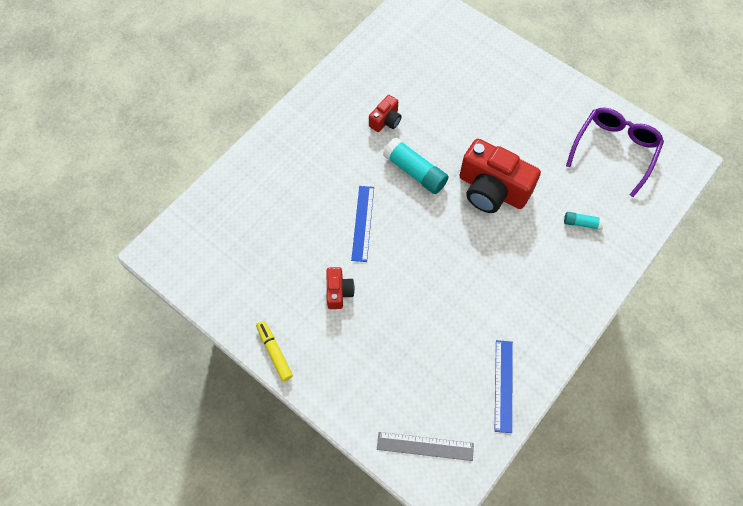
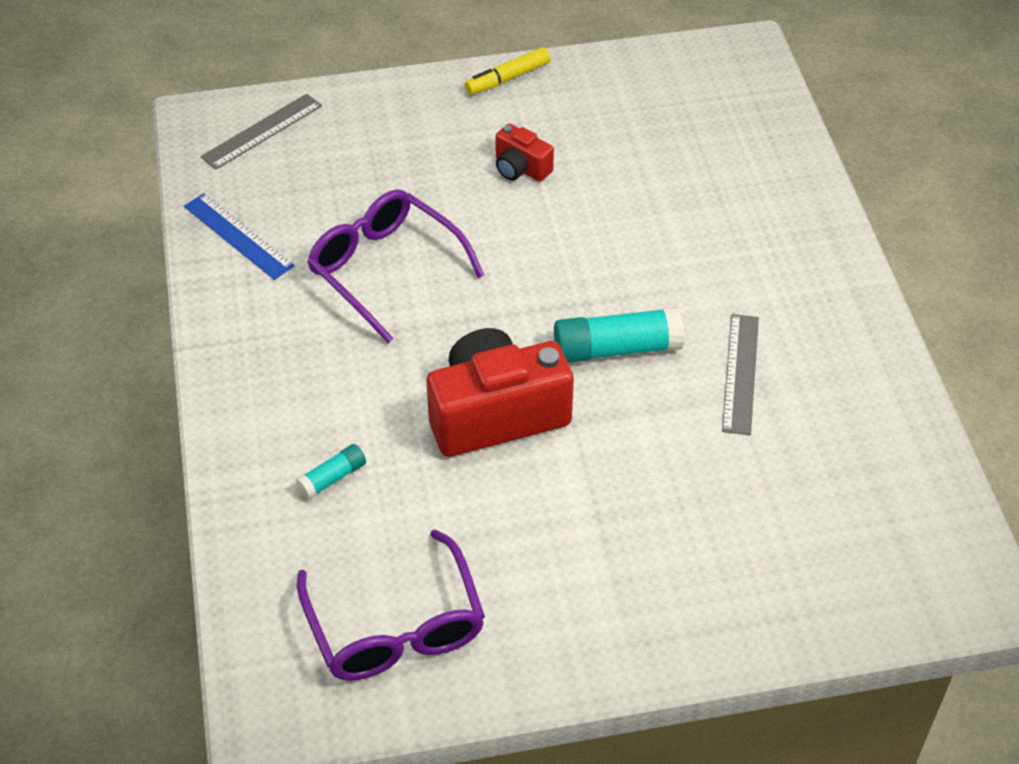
camera: 130 degrees right, 15 degrees down
(274, 352) = (507, 78): yellow marker -> yellow marker turned 135 degrees clockwise
(362, 223) = (593, 245): blue ruler -> none
(386, 120) = (741, 373): red camera -> grey ruler
(459, 298) = (385, 269): none -> purple glasses

